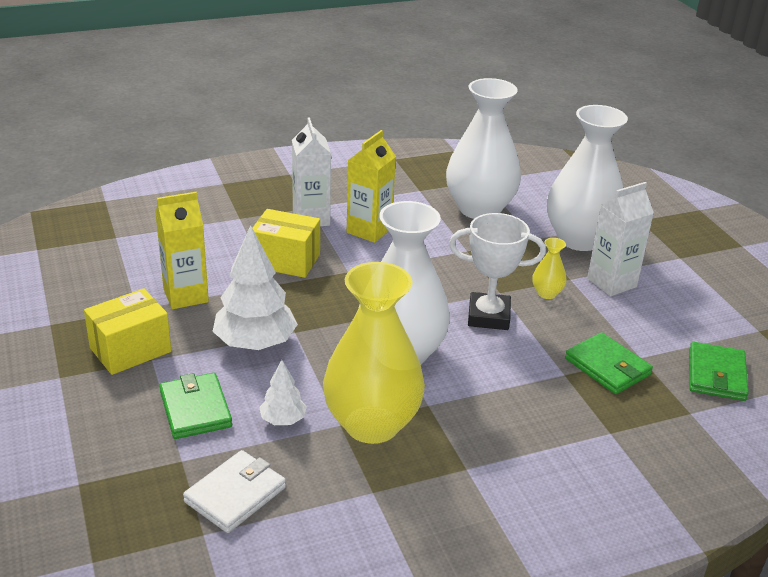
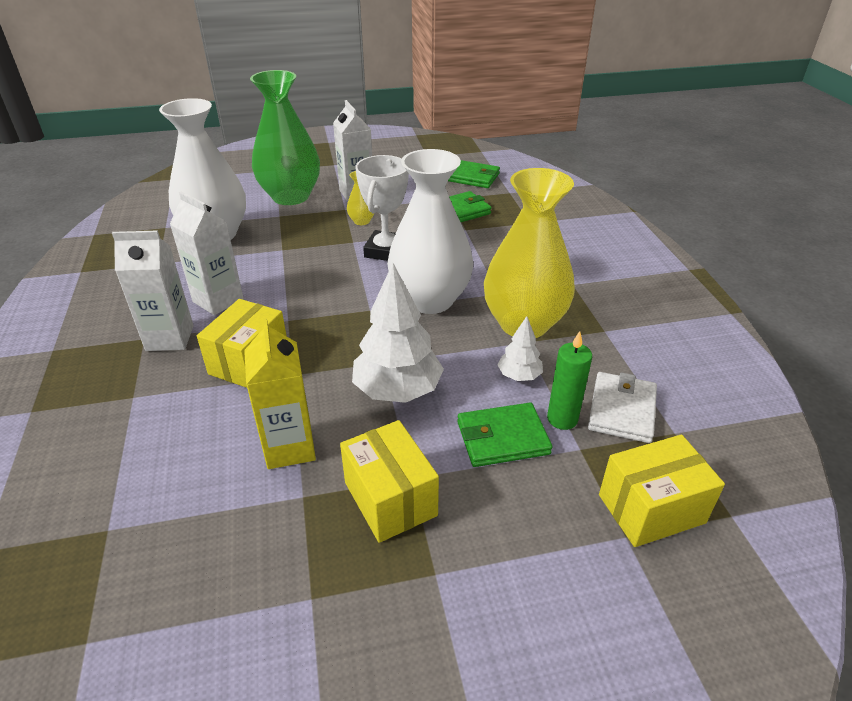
camera: 80 degrees left, 5 degrees up
(105, 503) = (651, 509): none -> yellow box
(221, 449) = (562, 419): none -> green candle
(235, 495) = (622, 410): white wallet -> white wallet turned 60 degrees clockwise
(369, 230) = (218, 300): yellow carton -> white carton
(579, 239) = (291, 196): white vase -> green vase

